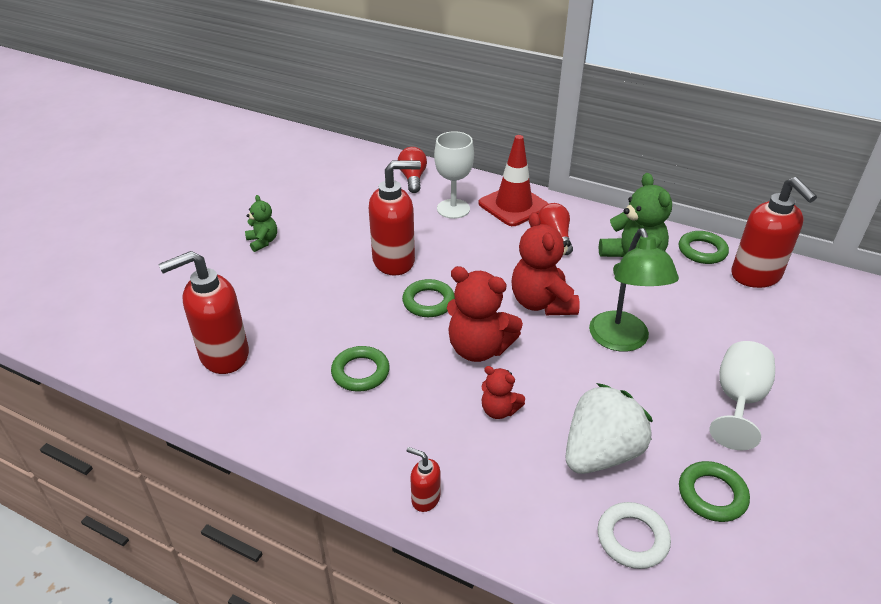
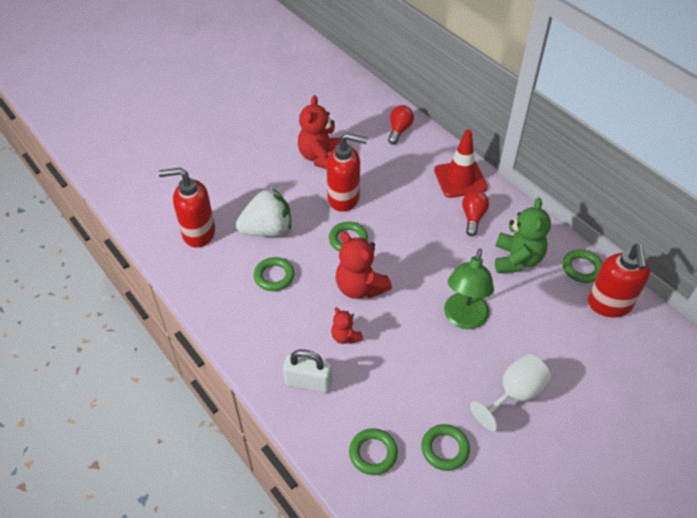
camera: 25 degrees right, 10 degrees up
(263, 242) = (265, 153): green teddy bear -> none
(425, 499) = (265, 376): red soap dispenser -> none
(453, 209) = (412, 167): white goblet -> none
(489, 483) = (308, 382): none -> white padlock
(542, 303) = (426, 268): red teddy bear -> red teddy bear (320, 157)
(601, 453) = (391, 392): white strawberry -> white strawberry (267, 230)
(632, 538) = (373, 453): white ring -> green ring

